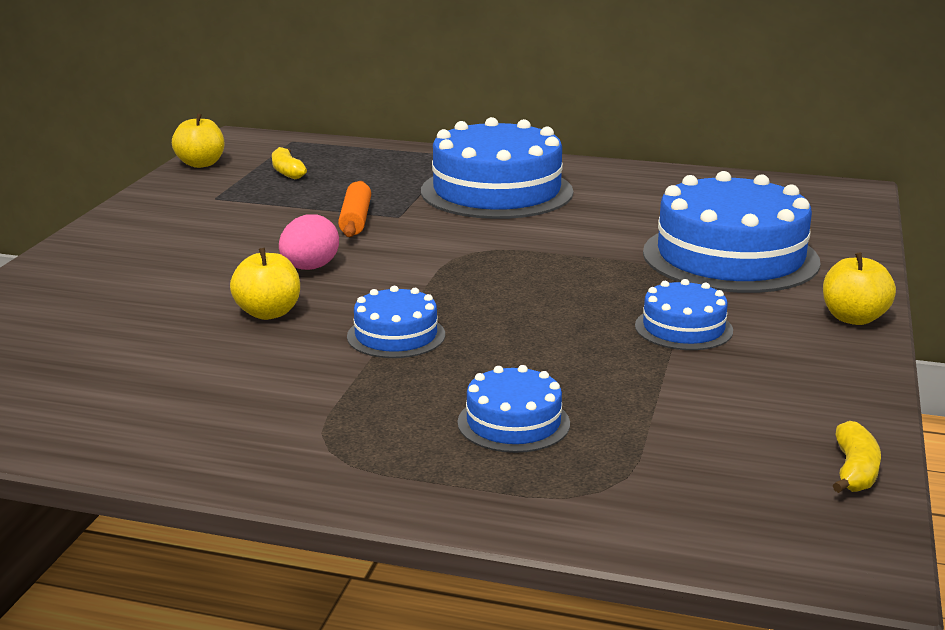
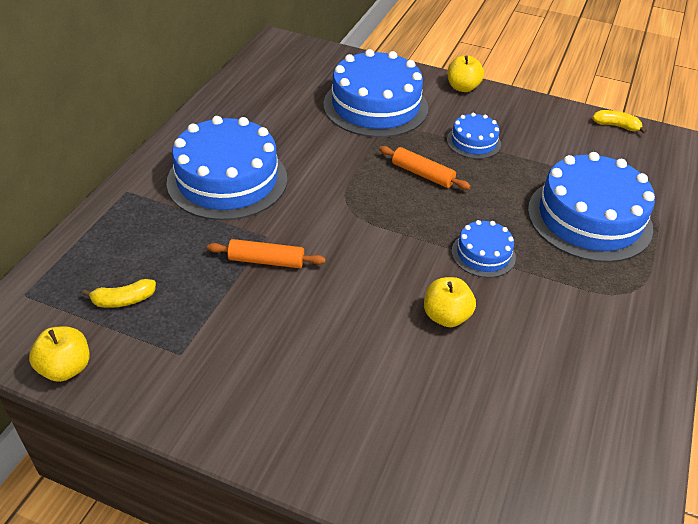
camera: 85 degrees left, 20 degrees up
(309, 268) = (365, 291): pink egg -> none
(513, 423) = (589, 218): blue cake -> blue cake, size x2.03
(569, 293) = (422, 174): none -> orange rolling pin

